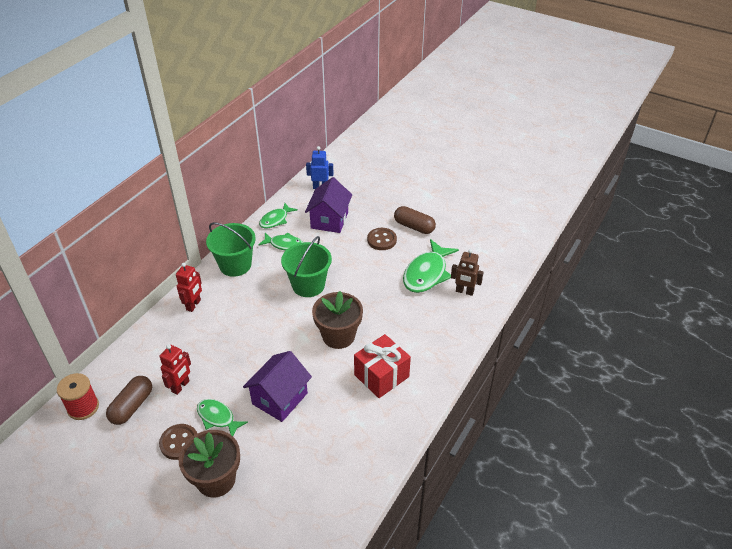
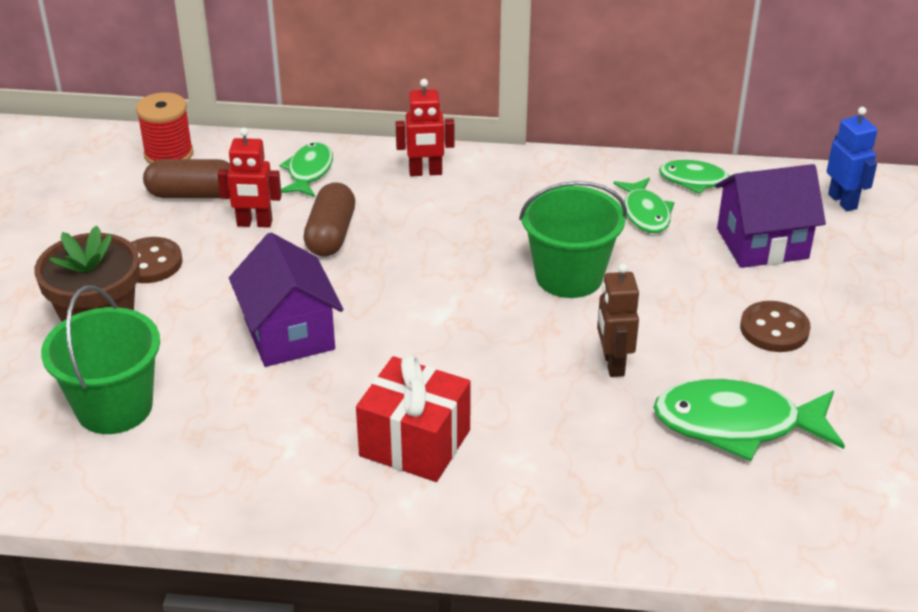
camera: 65 degrees right, 5 degrees down
(218, 418) = (215, 282): green fish -> green fish (309, 172)
(235, 265) = (547, 179): green bucket -> green bucket (114, 407)
(280, 398) = (289, 334): purple house -> purple house turned 60 degrees clockwise
(338, 336) = (473, 355): brown flower pot -> none
(414, 227) = (859, 363): brown capsule -> brown capsule (331, 235)
(464, 291) = (733, 500): brown robot -> brown robot (613, 364)

